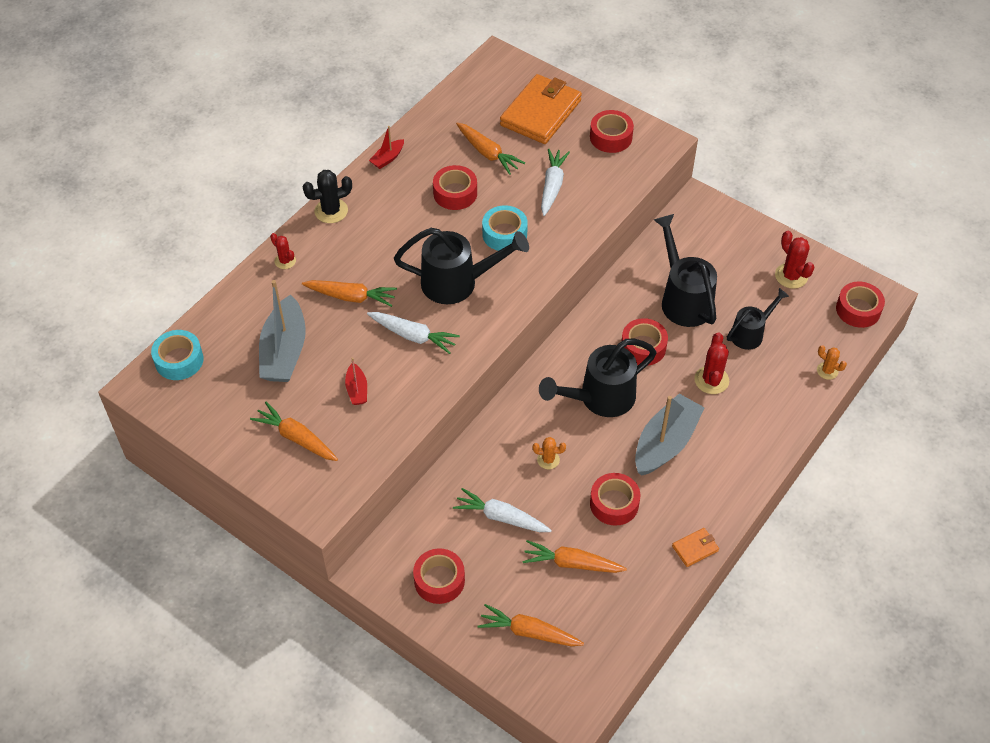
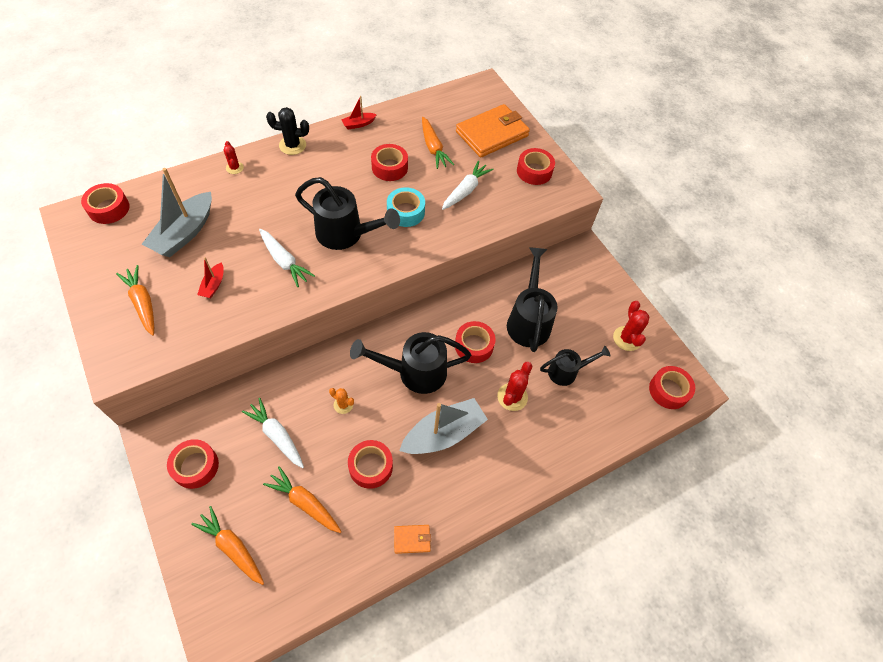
camera: 20 degrees right, 5 degrees up
(179, 360) = (109, 208): turquoise tape -> red tape
(351, 297) = (261, 213): orange carrot -> none
(827, 371) = (614, 432): orange cactus -> none

